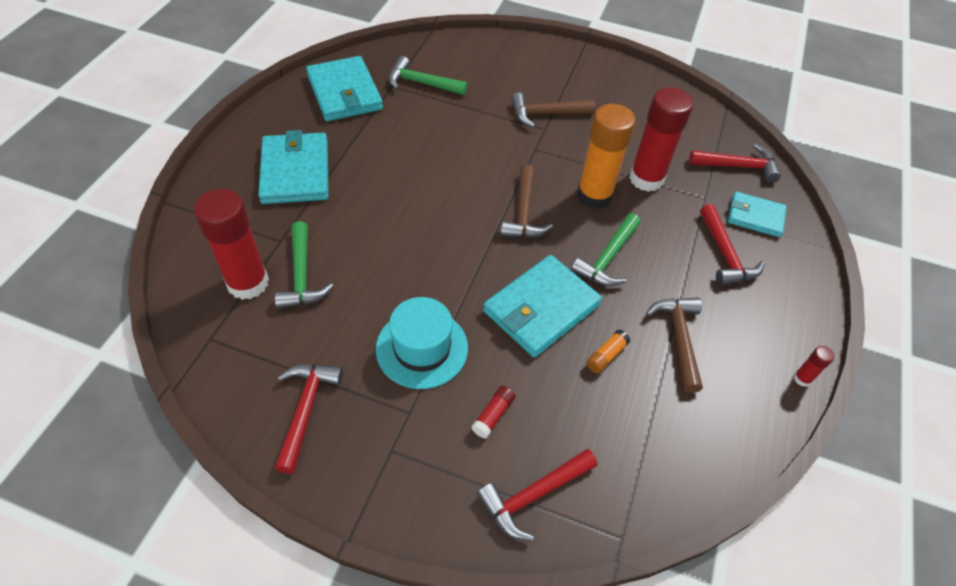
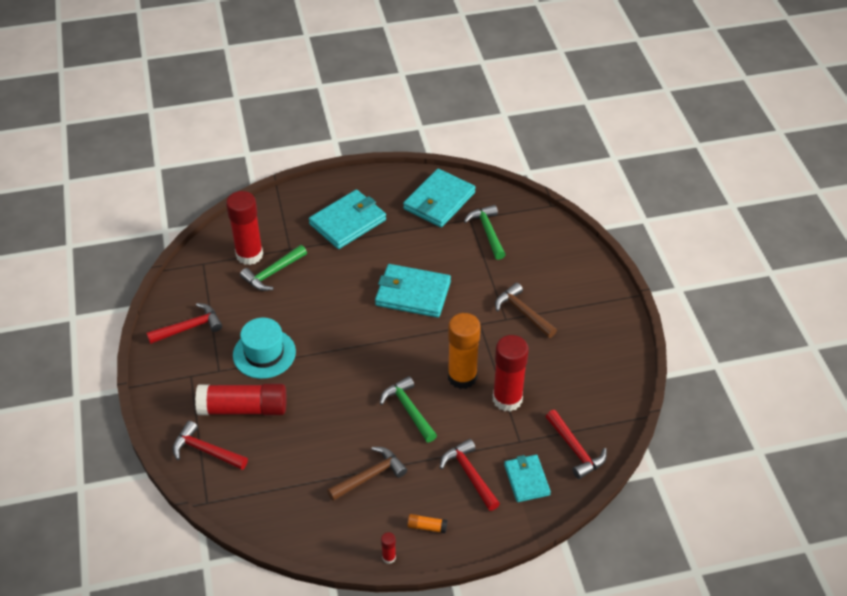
camera: 60 degrees right, 5 degrees down
(493, 415) = (243, 408): red glue stick -> red glue stick, size x2.42
(524, 212) = (411, 347): brown hammer -> none
(541, 308) = (337, 394): turquoise wallet -> turquoise wallet (412, 293)
(606, 356) = (326, 443): orange glue stick -> orange glue stick (427, 527)
(607, 258) = (408, 410): green hammer -> green hammer turned 60 degrees clockwise
(725, 254) = (469, 474): red hammer -> red hammer turned 105 degrees clockwise

